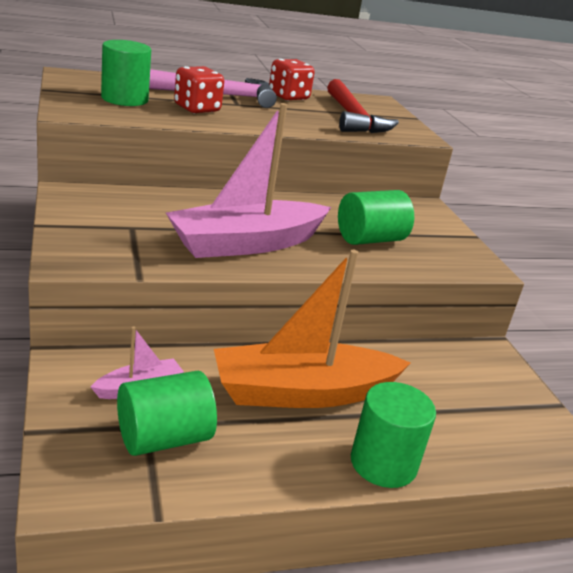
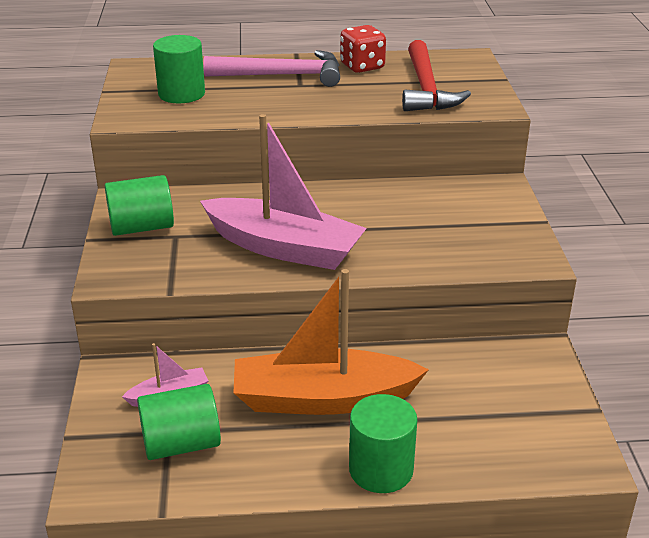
camera: 15 degrees right, 5 degrees up
(197, 109) = (253, 98): red dice -> none
(246, 244) = (284, 248): pink boat -> pink boat turned 135 degrees counterclockwise
(370, 239) = (418, 234): green cylinder -> green cylinder (142, 227)

